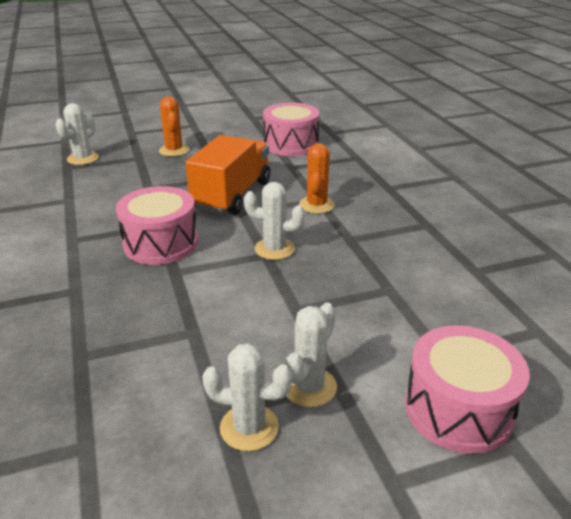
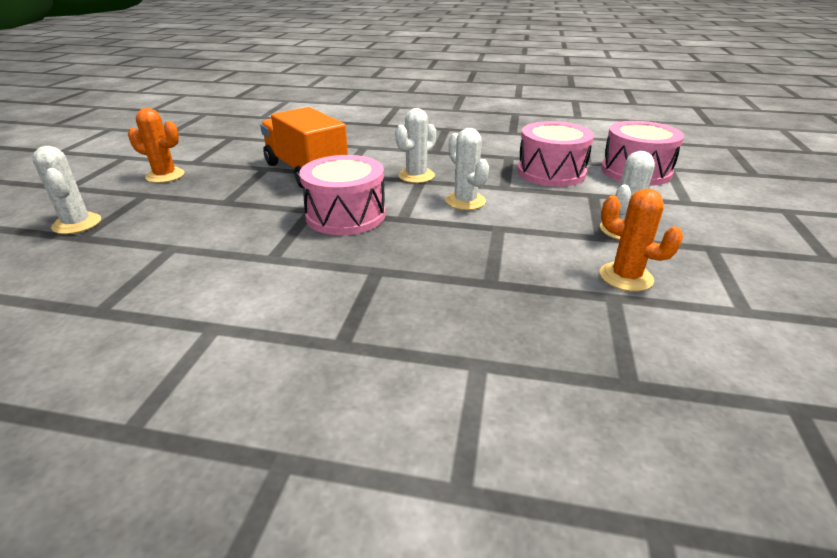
camera: 60 degrees left, 0 degrees up
(291, 144) = (255, 132): pink drum -> pink drum (551, 172)
(309, 387) = (592, 203): white cactus -> white cactus (465, 201)
(316, 205) = (372, 149): orange cactus -> orange cactus (626, 277)

